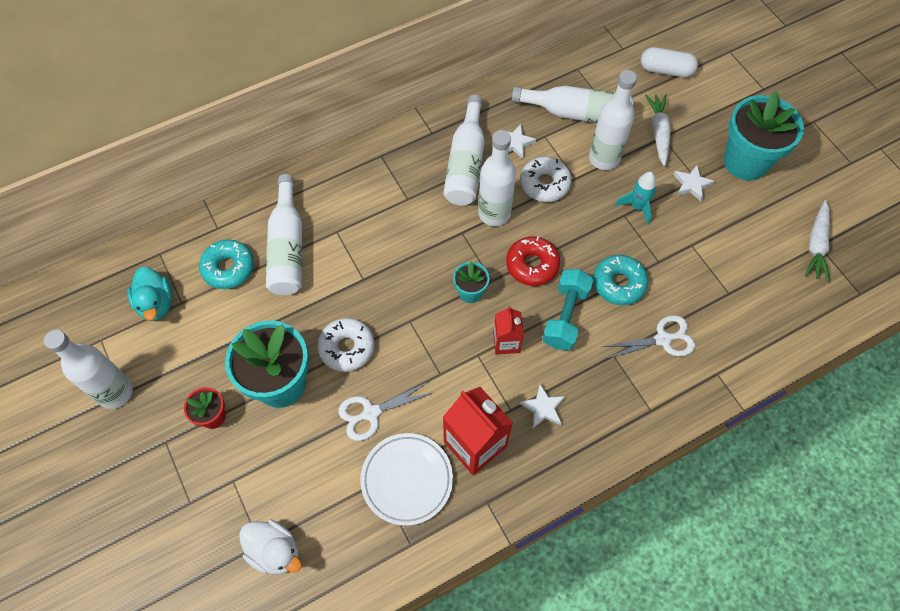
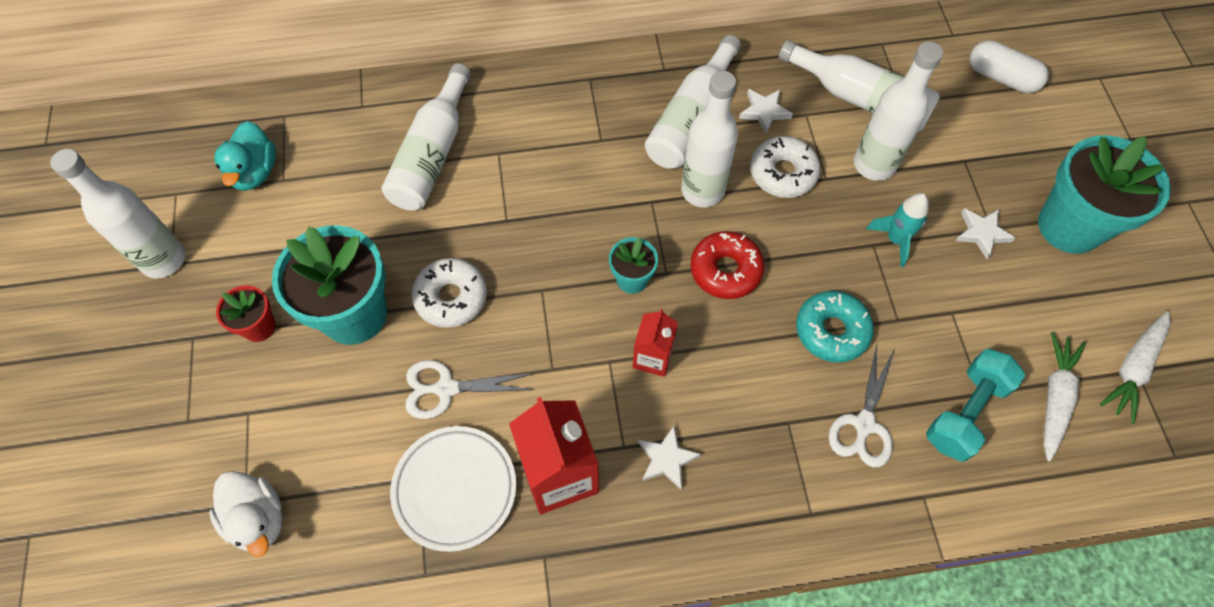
camera: 20 degrees right, 0 degrees up
(228, 268) = (354, 157): turquoise donut -> none
(565, 316) = (743, 350): turquoise dumbbell -> turquoise dumbbell (965, 412)
(658, 132) = (961, 152): white carrot -> white carrot (1054, 398)
(663, 339) = (864, 424): white scissors -> white scissors turned 105 degrees clockwise

